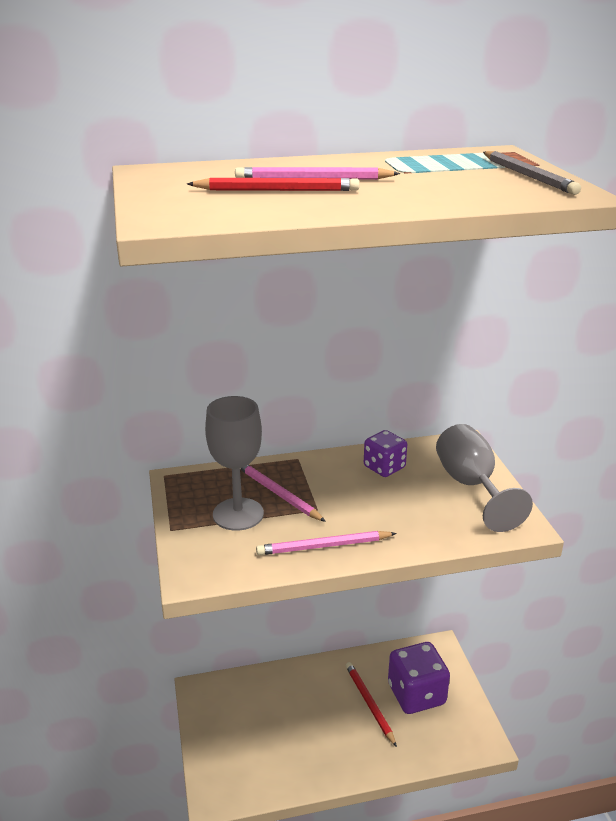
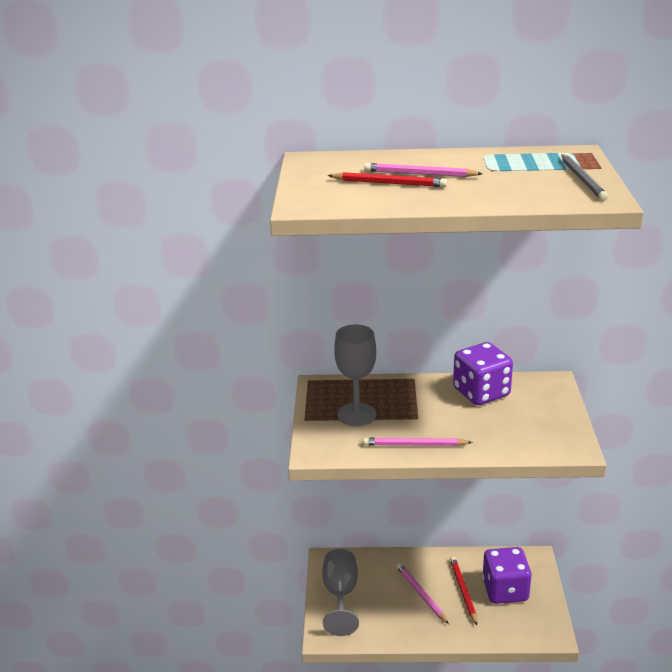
camera: 15 degrees right, 0 degrees up
(278, 494) = (391, 403): pink pencil -> pink pencil (421, 594)
(384, 467) = (481, 392): purple dice -> purple dice, size x1.68
(471, 486) = (547, 415): grey goblet -> grey goblet (340, 595)

